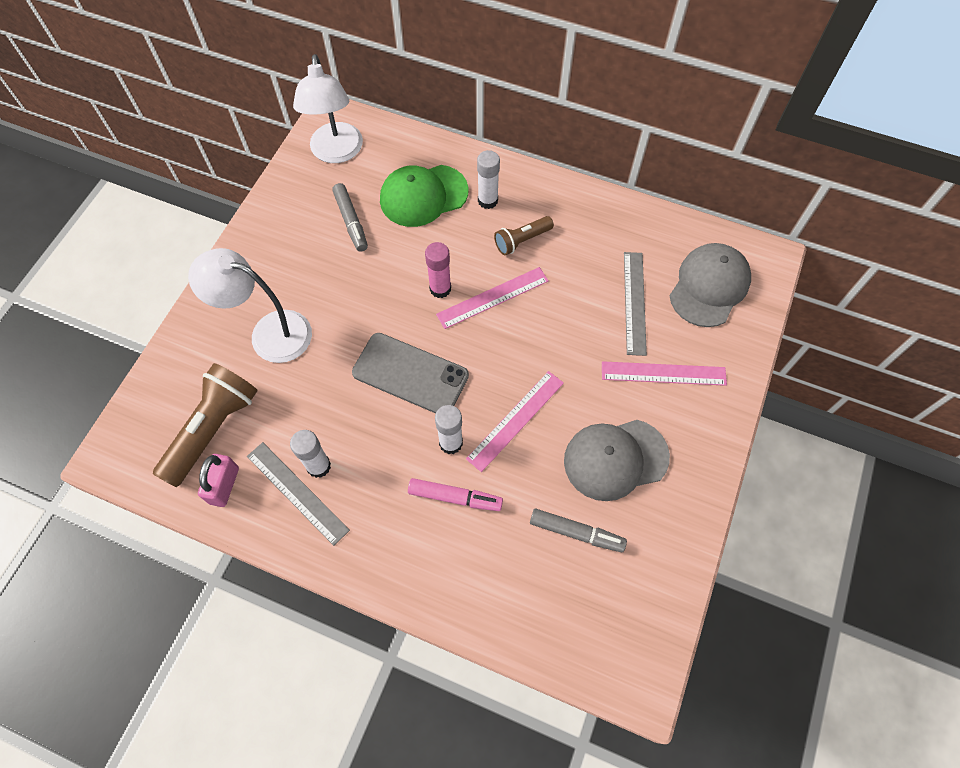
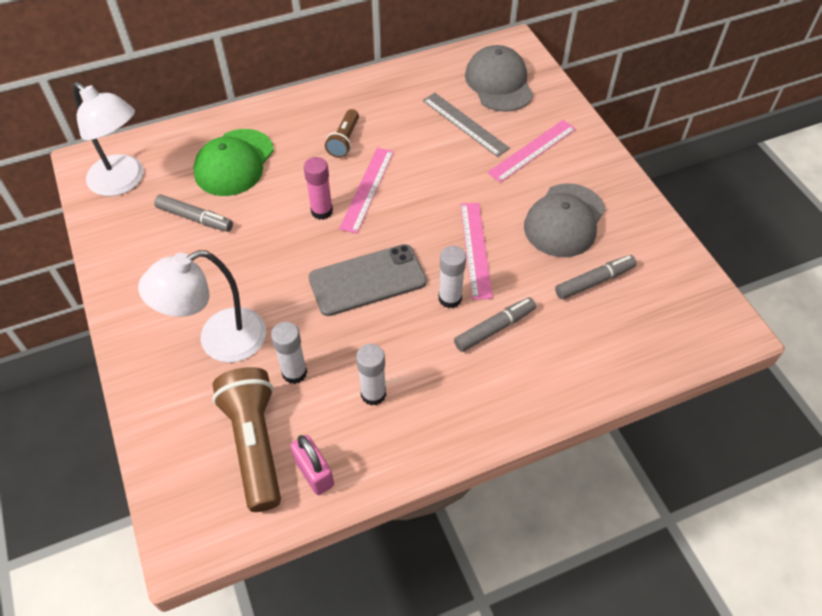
camera: 45 degrees left, 10 degrees down
(297, 492) = (379, 425): grey ruler -> none
(455, 497) = (495, 328): pink marker -> grey marker
(487, 200) = (288, 133): white glue stick -> white glue stick (294, 373)

